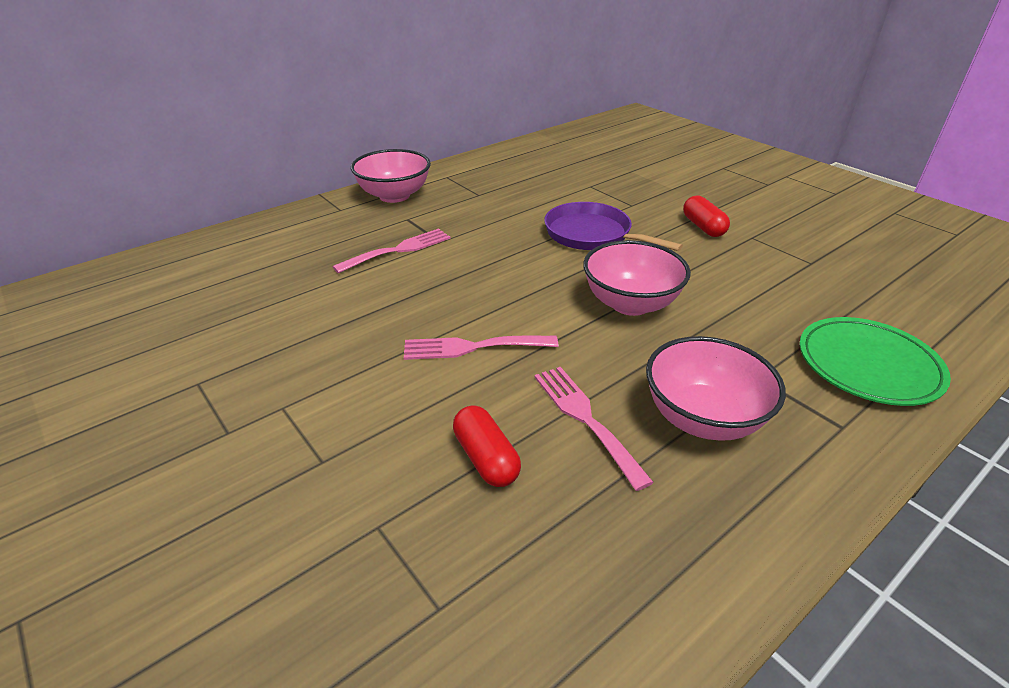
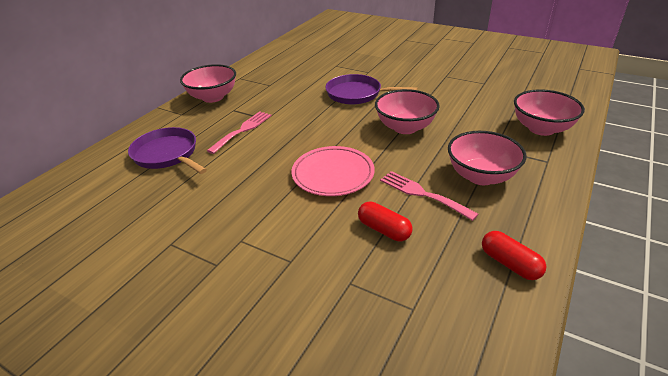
camera: 20 degrees left, 0 degrees up
(284, 260) = (167, 154): none -> purple pan
(473, 347) = (333, 174): pink fork -> pink plate
(703, 227) = (416, 76): red capsule -> red capsule (510, 264)
(868, 365) = (541, 129): green plate -> pink bowl

